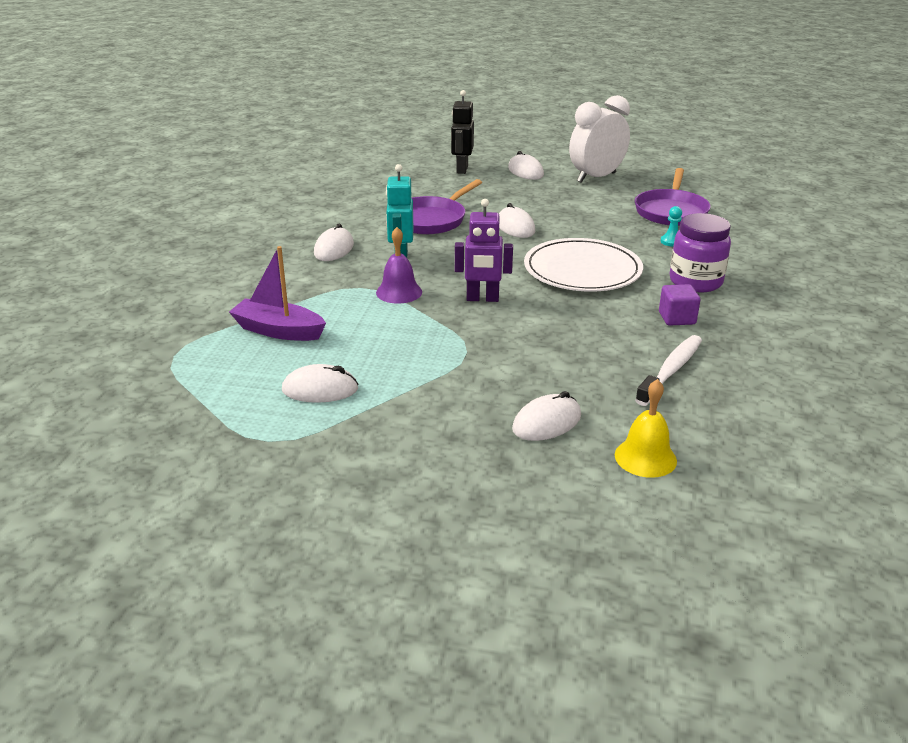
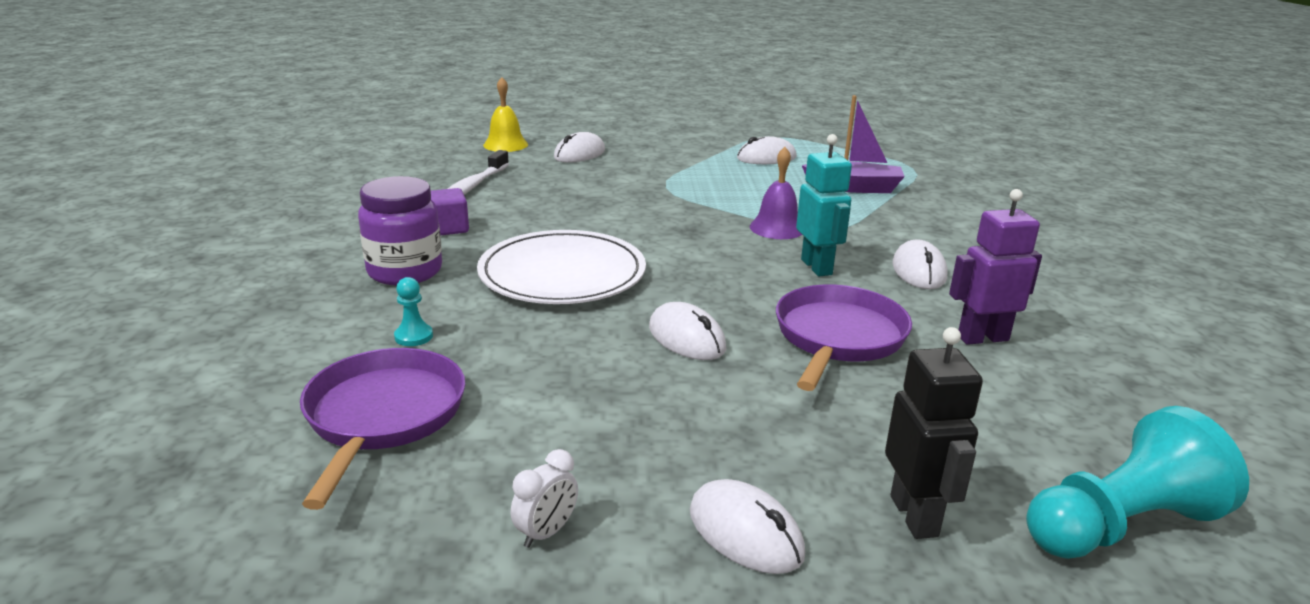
camera: 165 degrees right, 5 degrees down
(392, 162) = (1119, 525): none -> turquoise pawn
(482, 299) = (677, 229): purple robot -> purple robot (982, 338)
(596, 177) = (546, 532): white clock -> white clock, size x0.40

